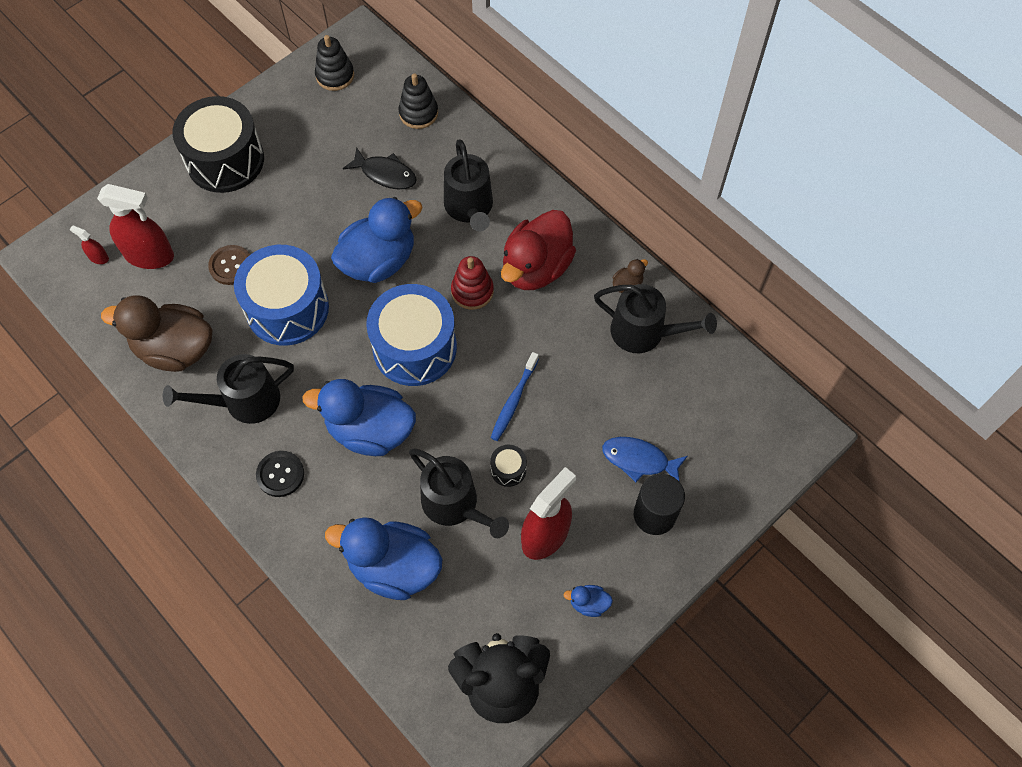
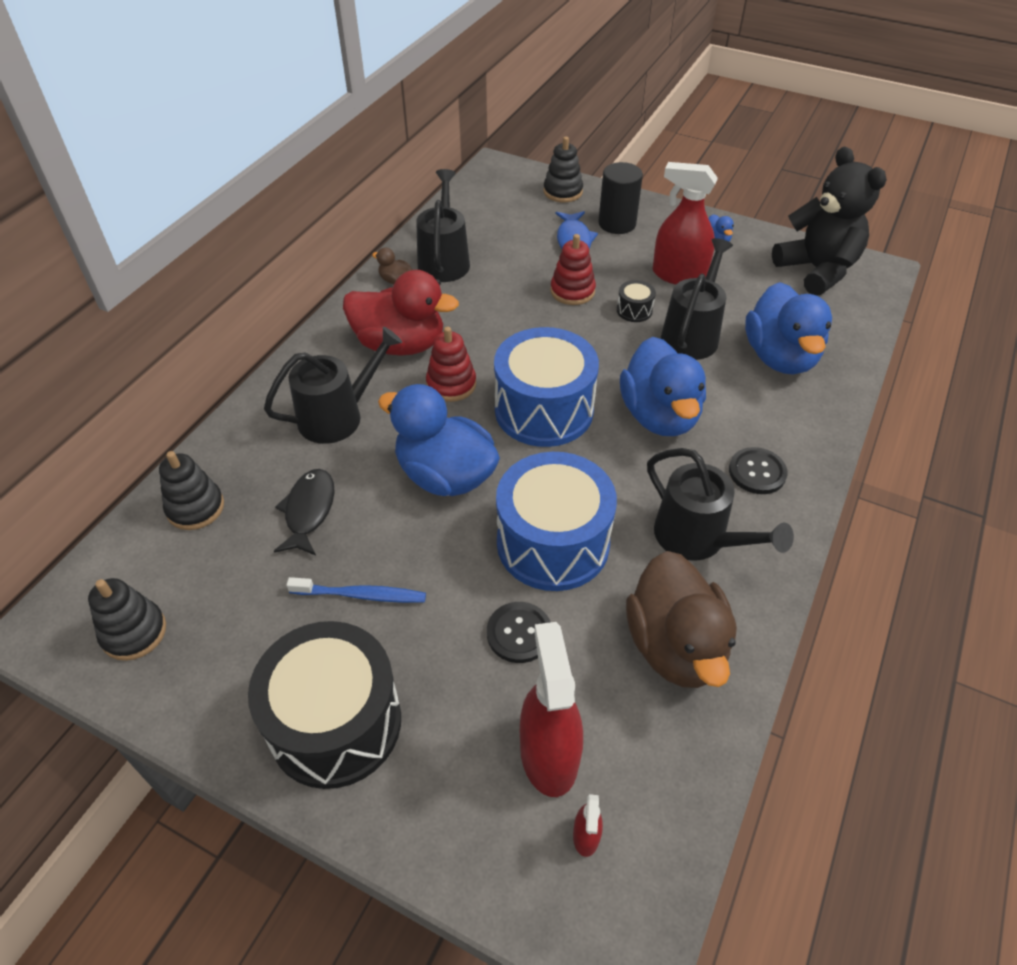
camera: 110 degrees left, 15 degrees down
(231, 266) = (519, 633): brown button -> black button
(513, 400) = (562, 324): blue toothbrush -> blue toothbrush (361, 595)
(557, 427) = (572, 291): none -> red stacking toy
(733, 484) = (563, 192): none -> black stacking toy

